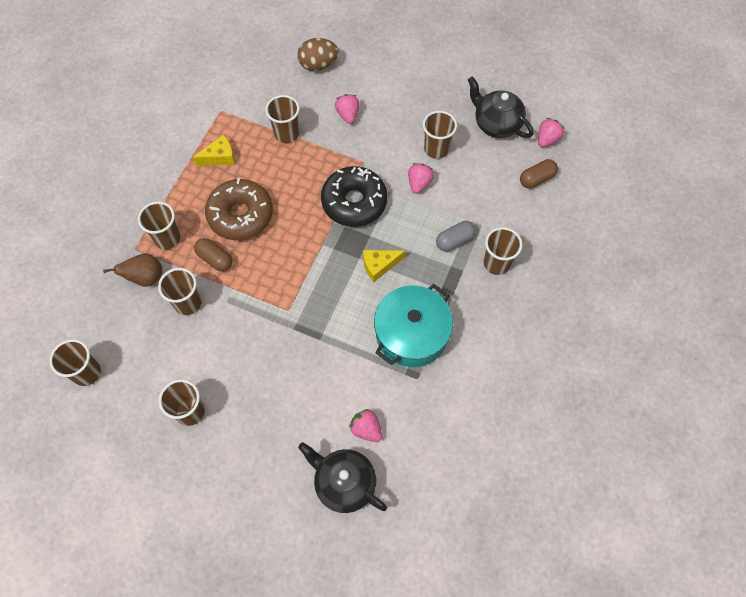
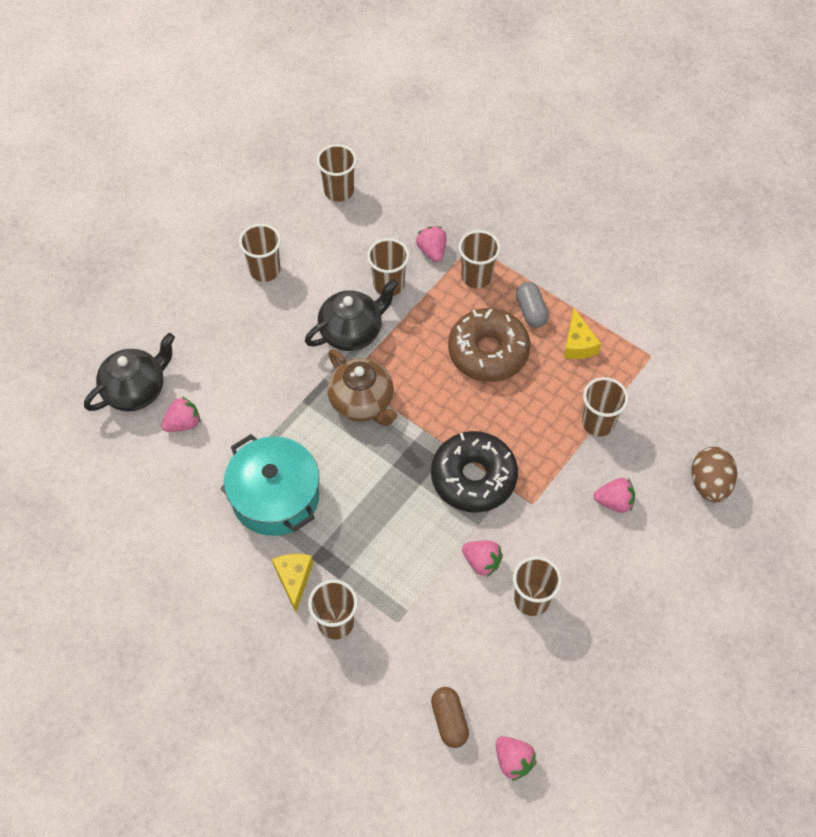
camera: 105 degrees right, 5 degrees down
(146, 278) = (432, 251): brown pear -> pink strawberry
(215, 259) = (436, 317): brown capsule -> none
(309, 293) = (362, 403): none -> brown teapot
(379, 266) = (375, 484): yellow cheese -> yellow cheese (294, 579)
(454, 240) = (384, 581): grey capsule -> grey capsule (531, 311)
(496, 124) = (556, 695): black teapot -> black teapot (352, 331)

